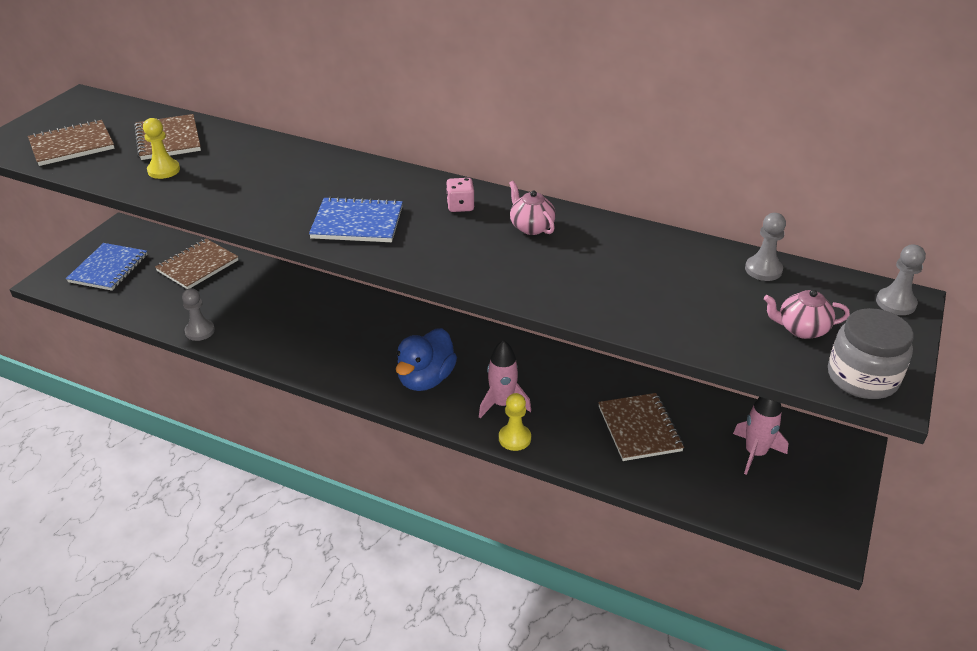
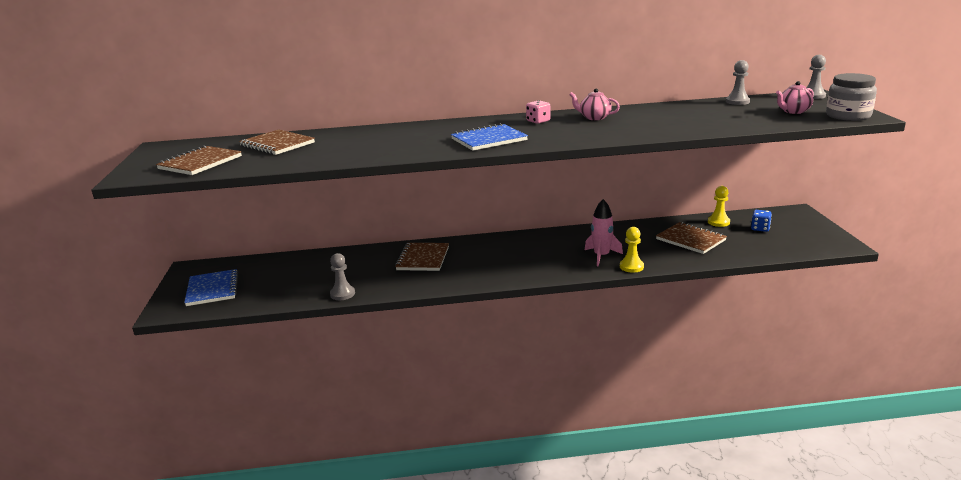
camera: 30 degrees left, 15 degrees down
(164, 170) = (303, 154): yellow pawn -> yellow pawn (718, 222)
(197, 266) = (289, 266): brown notebook -> brown notebook (423, 258)
(426, 379) = (539, 262): blue duck -> none
(755, 453) = (760, 228): pink rocket -> blue dice

